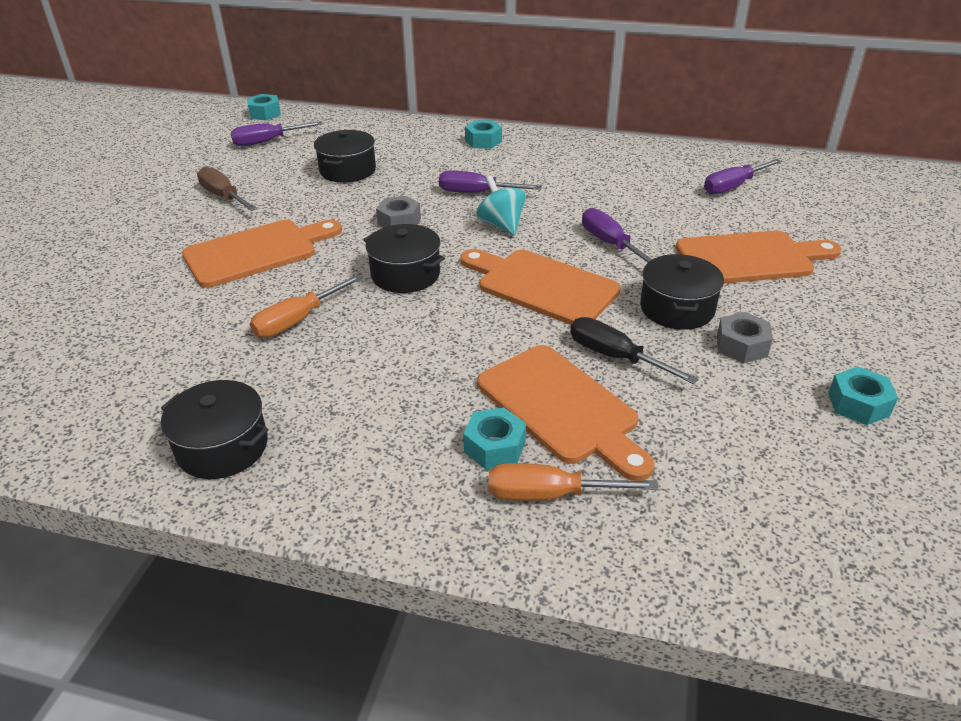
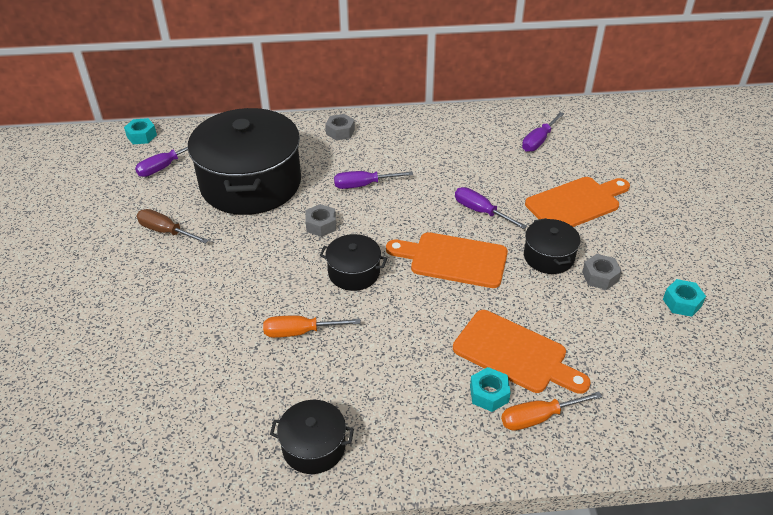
camera: 20 degrees left, 5 degrees up
(257, 252) = (229, 279): orange cutting board -> none
(297, 320) = (300, 332): orange screwdriver -> orange screwdriver turned 60 degrees clockwise
(347, 170) = (250, 183): black pot -> black pot, size x2.21
(483, 141) = (340, 132): turquoise nut -> grey nut
(501, 225) = (397, 212): turquoise spinning top -> none
(615, 357) = (528, 305): black screwdriver -> none

